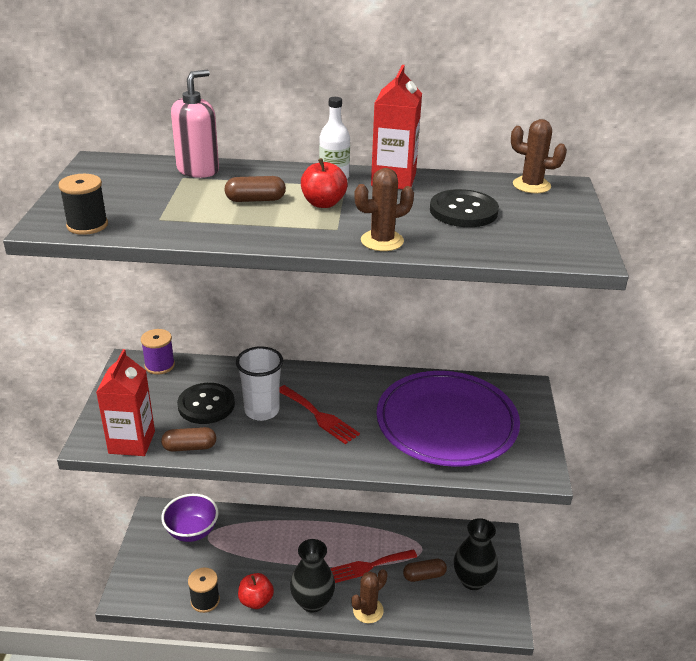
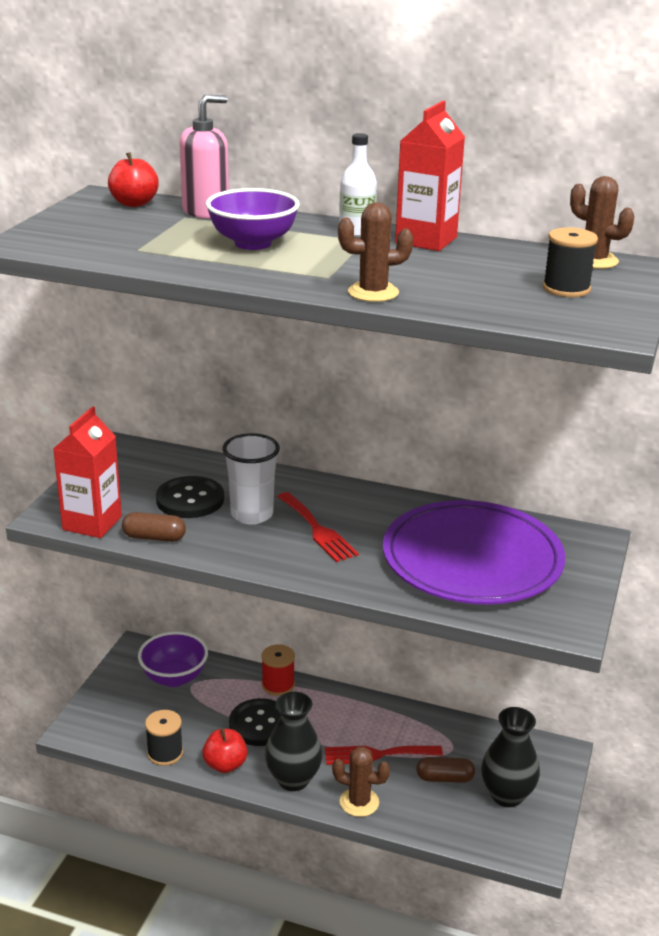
camera: 15 degrees right, 5 degrees down
(87, 225) = (59, 247): black spool -> black spool (566, 289)
(159, 365) = (153, 454): purple spool -> none
(255, 200) = (253, 243): brown capsule -> purple bowl
(275, 521) = (278, 685): none -> red spool
(323, 203) = (328, 253): red apple -> red apple (134, 203)
(368, 610) = (359, 802): brown cactus -> brown cactus turned 45 degrees clockwise
(463, 211) = (490, 276): black button -> black button (260, 724)

